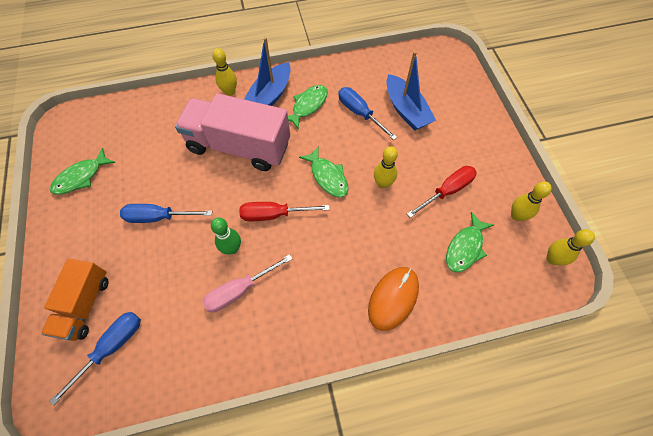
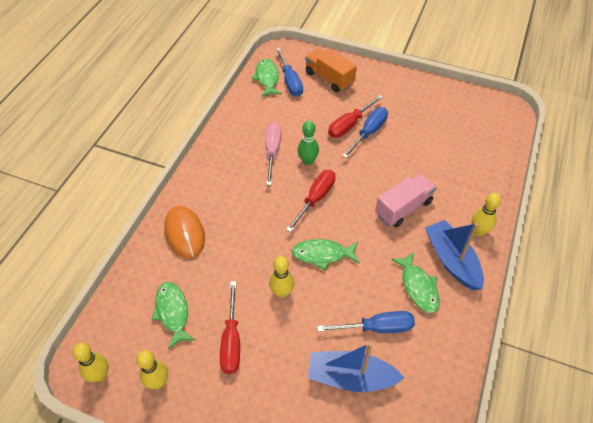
camera: 125 degrees right, 10 degrees down
(81, 177) = (440, 104): green fish -> green fish (267, 78)
(156, 240) = (349, 125): none -> red screwdriver
(239, 146) = (403, 208): pink truck -> pink truck, size x0.59

